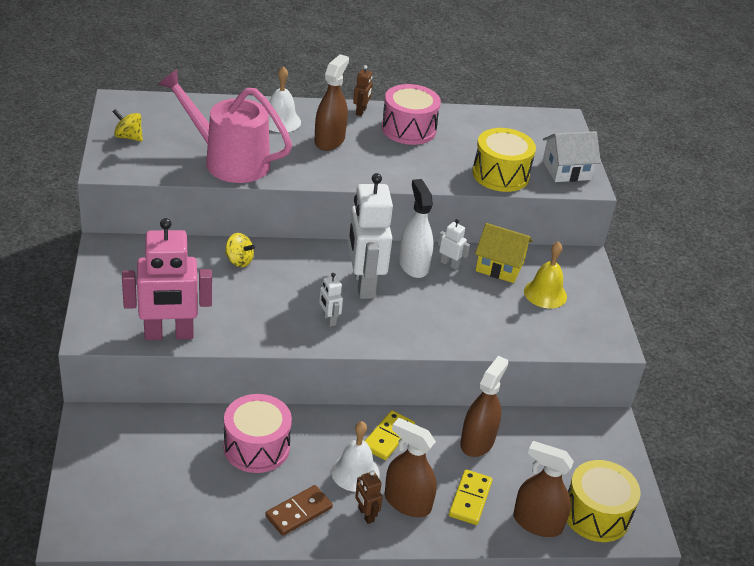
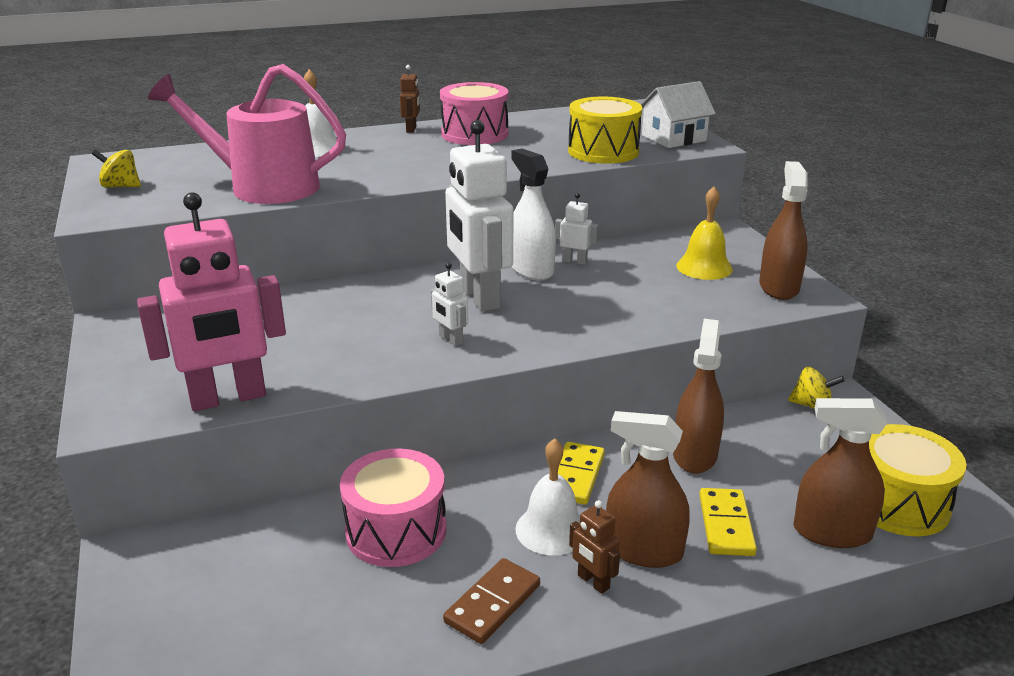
camera: 10 degrees left, 10 degrees down
(239, 261) = (305, 304): yellow spinning top -> yellow spinning top (812, 405)
(329, 140) = (385, 154): brown spray bottle -> brown spray bottle (779, 287)
(500, 266) = (635, 253): yellow house -> none

